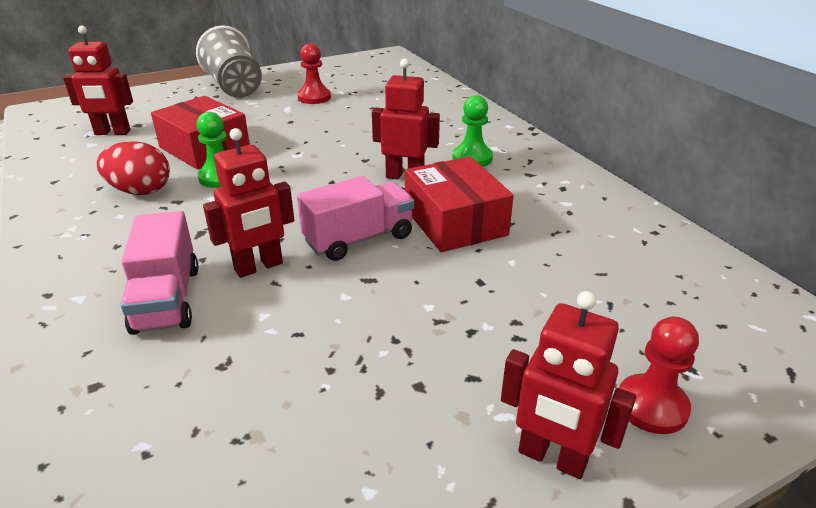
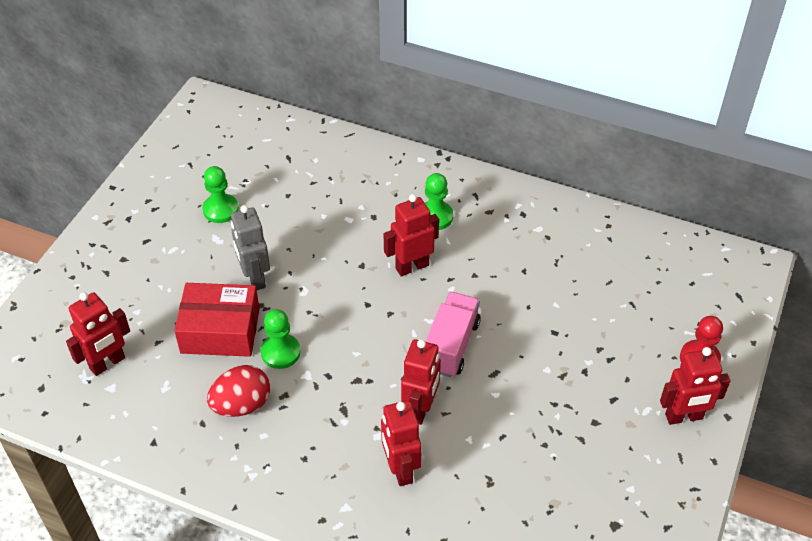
camera: 40 degrees left, 15 degrees up
(167, 299) = (400, 469): pink truck -> red robot
(235, 87) = (124, 236): grey cup -> none
(276, 134) = (255, 278): none -> grey robot
(314, 97) = (220, 210): red pawn -> green pawn
(455, 222) = (491, 291): red box -> none

